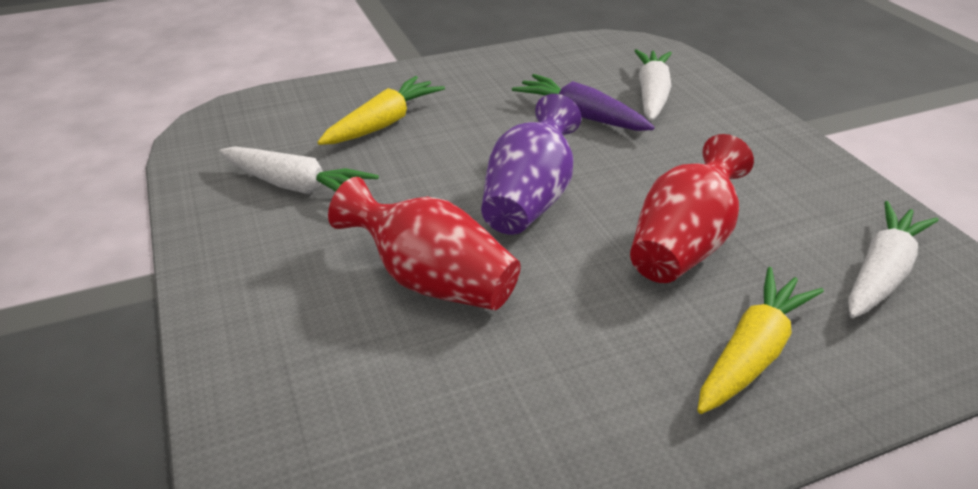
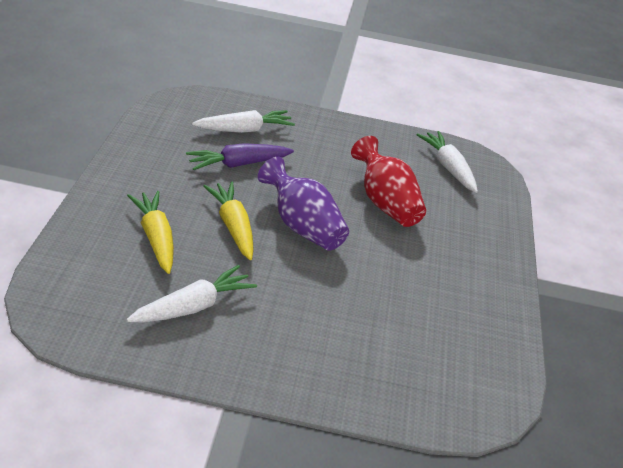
camera: 65 degrees left, 0 degrees up
(431, 280) = (342, 295): red vase -> none
(652, 94) = (244, 130): white carrot -> white carrot turned 120 degrees clockwise
(752, 352) = (467, 230): yellow carrot -> yellow carrot (233, 226)

